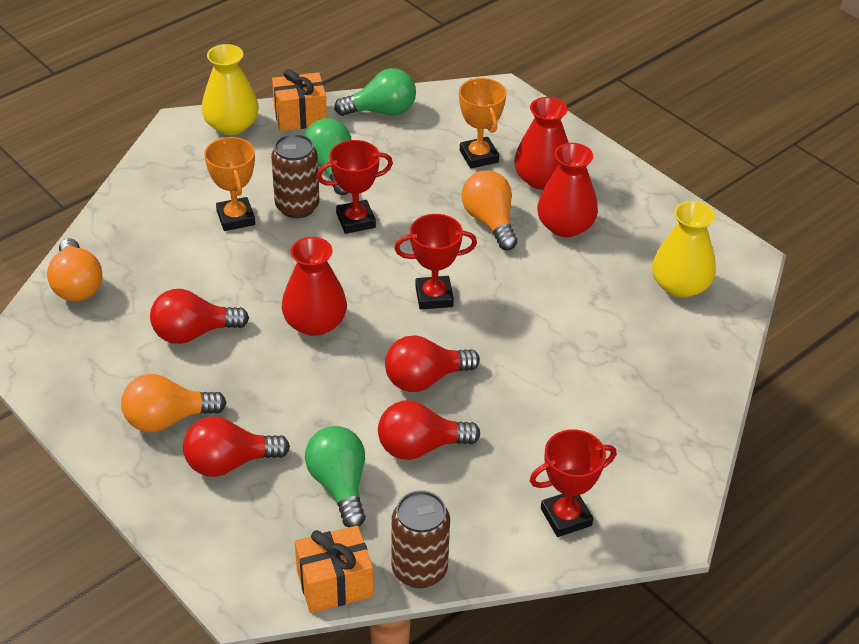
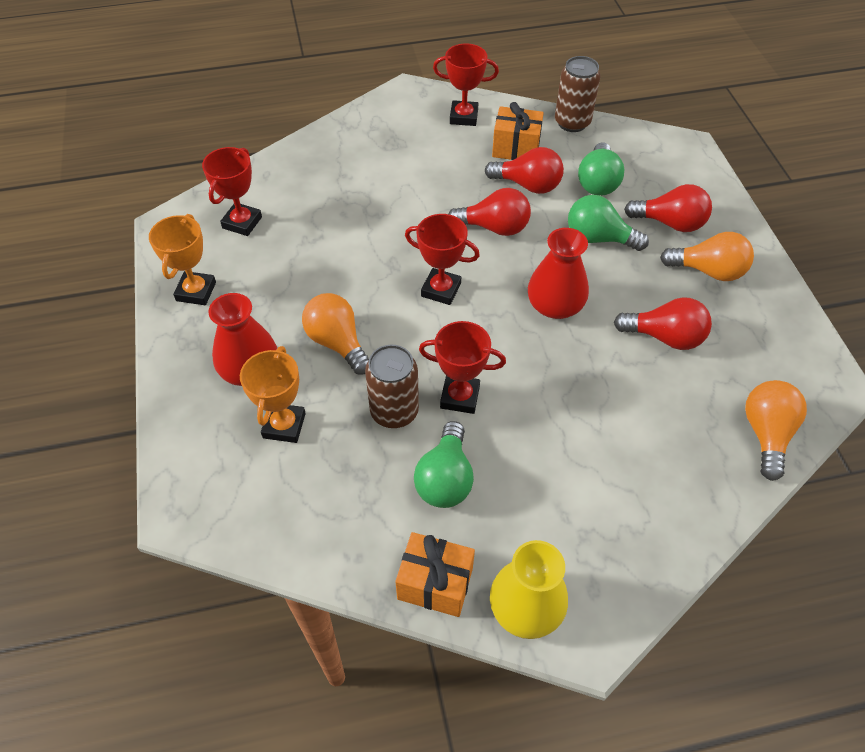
camera: 150 degrees left, 10 degrees up
(236, 218) = (578, 452): orange trophy -> orange trophy (196, 291)
(297, 206) = (508, 440): brown can -> brown can (394, 411)
(334, 584) = (628, 133): orange gift -> orange gift (516, 148)
(382, 111) = (335, 546): green light bulb -> green light bulb (598, 238)
(490, 221) = (337, 342): orange light bulb -> orange light bulb turned 135 degrees clockwise
(565, 226) = (277, 310): red vase -> none
(680, 285) = (242, 222): yellow vase -> red trophy

